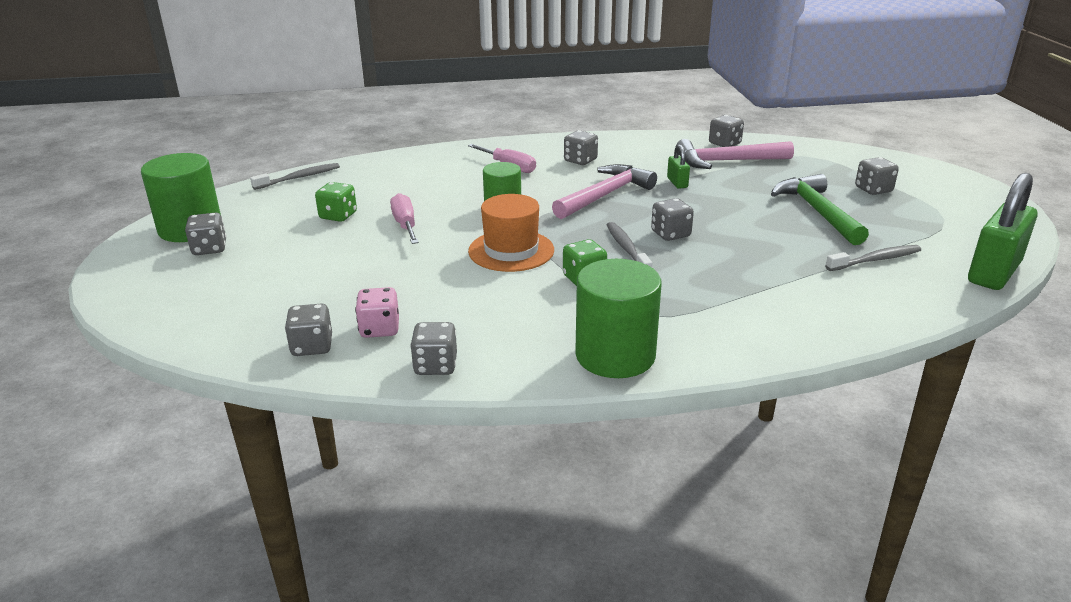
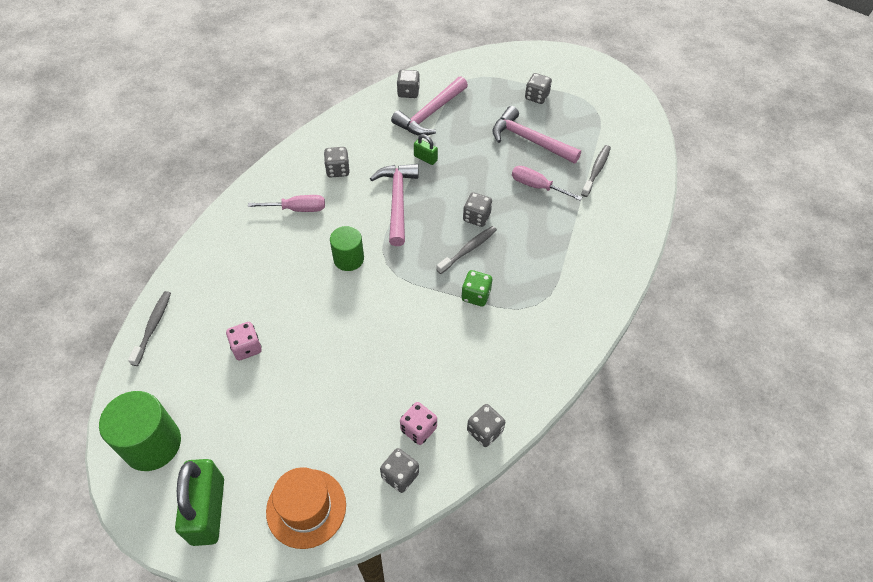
camera: 45 degrees left, 25 degrees up
(209, 249) = (201, 451): grey dice -> none
(338, 216) = (246, 347): green dice -> pink dice
(405, 225) = (307, 323): pink screwdriver -> pink screwdriver (536, 186)
(511, 251) = (406, 300): orange hat -> orange hat (306, 508)
(615, 355) = (559, 348): green cylinder -> none
(627, 249) = (468, 249): grey toothbrush -> grey toothbrush turned 105 degrees clockwise
(817, 211) = (529, 140): green hammer -> pink hammer
(993, 273) = (653, 145): green padlock -> green padlock (208, 510)

